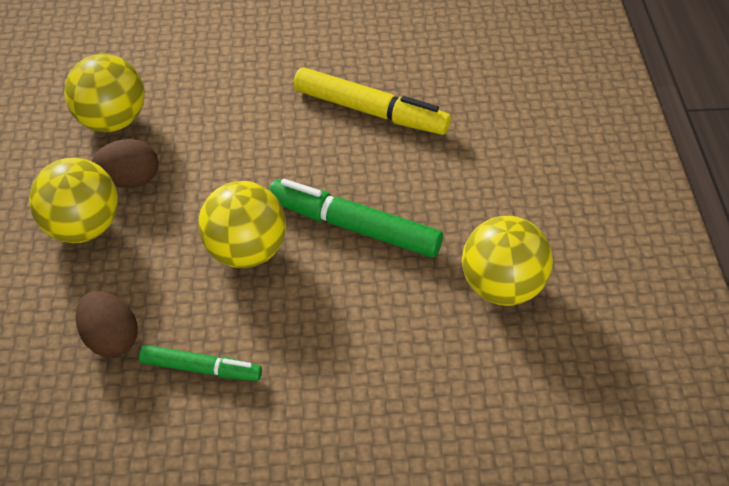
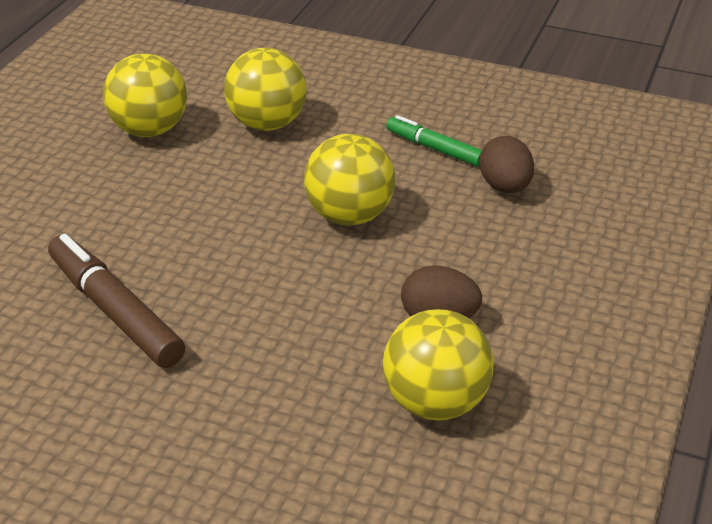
camera: 155 degrees left, 10 degrees down
(83, 228) = (507, 284): yellow ball -> yellow ball (267, 124)
(354, 227) = (233, 205): green marker -> none
(370, 111) = (115, 311): yellow marker -> brown marker

